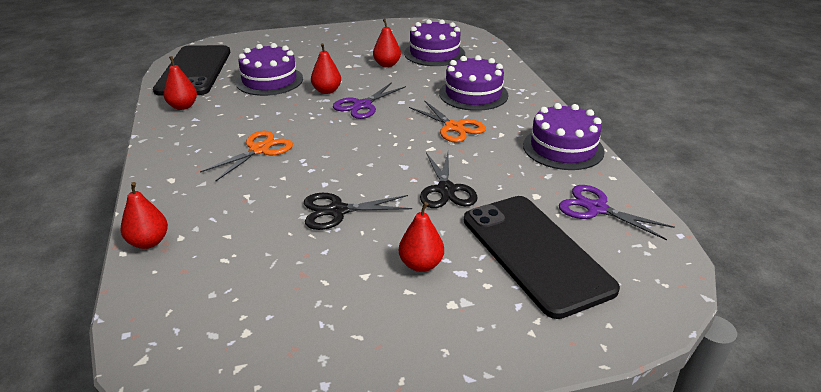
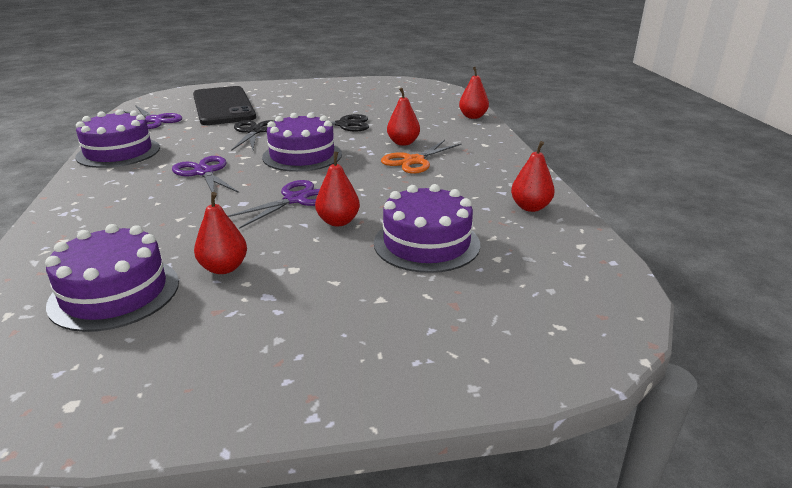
camera: 175 degrees left, 5 degrees down
(194, 71) = (565, 269): black phone -> none
(421, 264) = (297, 105): red pear -> red pear (403, 143)
(454, 127) = (204, 172): orange scissors -> purple scissors
(473, 94) = (139, 208): purple cake -> purple cake (302, 155)

